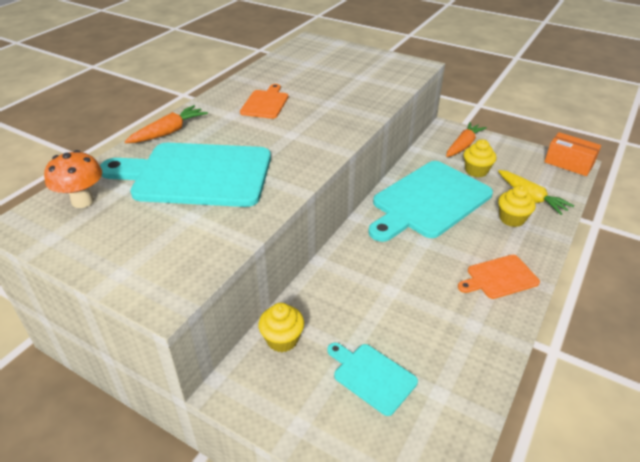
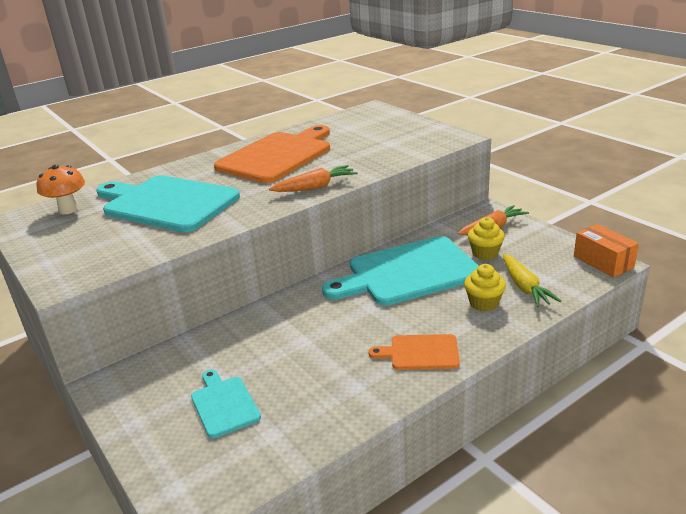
camera: 25 degrees right, 10 degrees down
(169, 132) = (176, 169): orange carrot -> orange carrot (315, 187)
(265, 103) = (277, 156): orange cutting board -> orange cutting board, size x2.07
(282, 339) = (174, 358): yellow cupcake -> none

